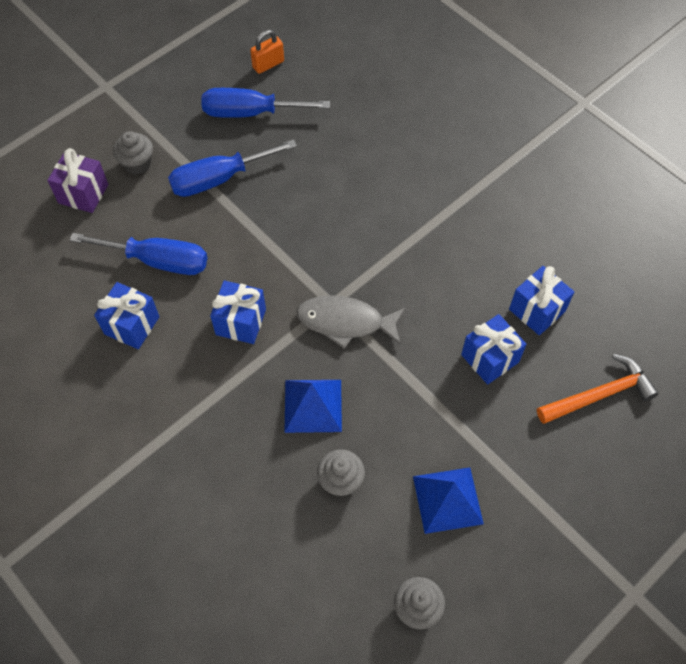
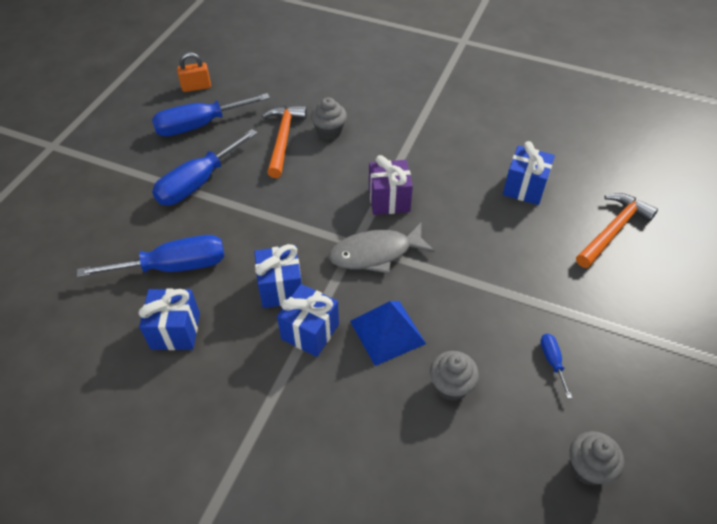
camera: 25 degrees left, 10 degrees down
(83, 193) = (70, 236): purple gift -> purple gift (389, 200)
(137, 164) = (113, 195): grey cupcake -> grey cupcake (329, 131)
(268, 64) = (196, 87): orange padlock -> orange padlock turned 45 degrees clockwise
(323, 159) = (283, 139): none -> orange hammer
(448, 500) = (552, 361): blue pyramid -> blue screwdriver
(489, 358) = (512, 236): blue gift -> blue gift (310, 331)

